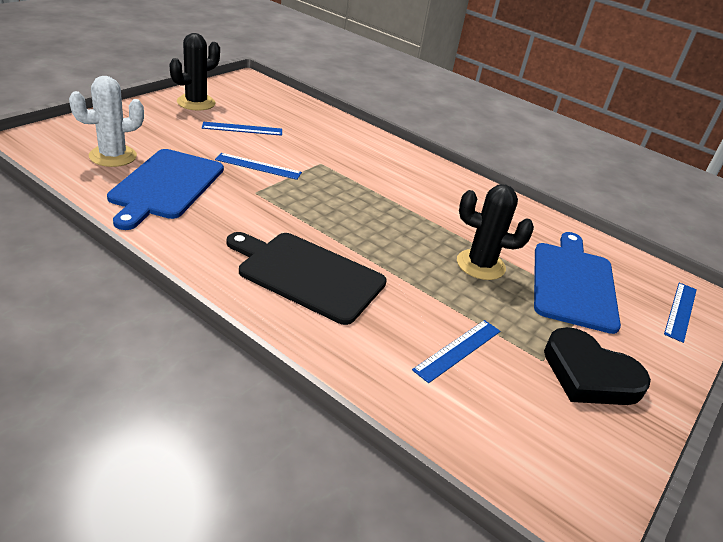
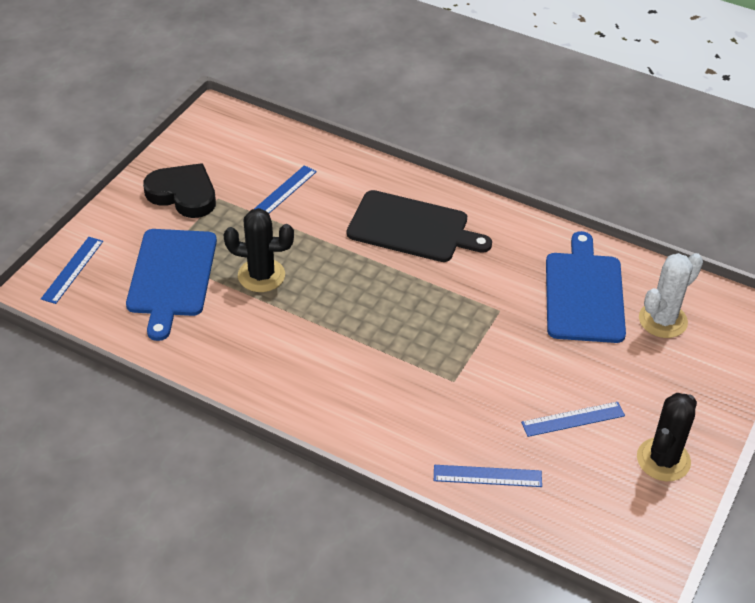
camera: 175 degrees right, 10 degrees up
(258, 166) = (517, 351): blue ruler -> blue ruler (487, 476)

